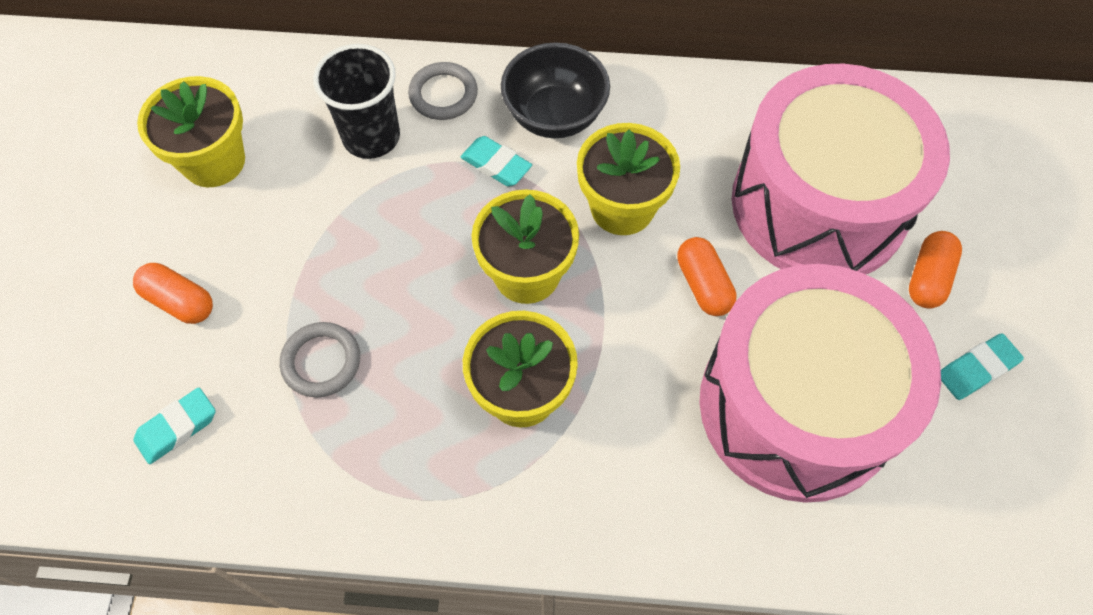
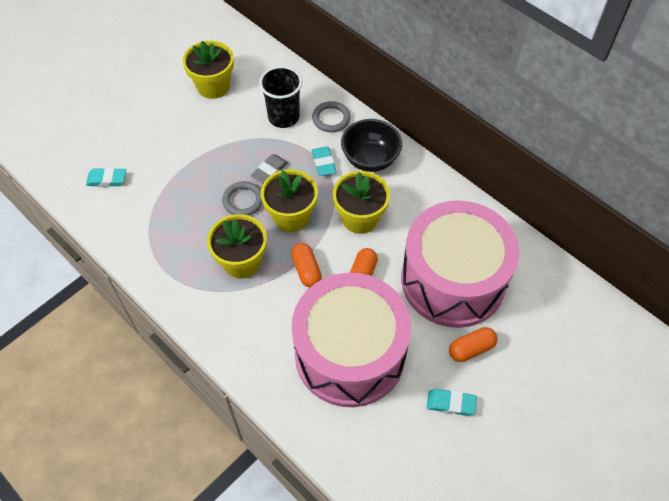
camera: 40 degrees right, 5 degrees down
(179, 301) = (150, 133): orange capsule -> orange capsule (306, 270)
(321, 361) = (179, 193): grey ring -> grey ring (243, 200)
(430, 230) = (270, 171): none -> grey eraser

